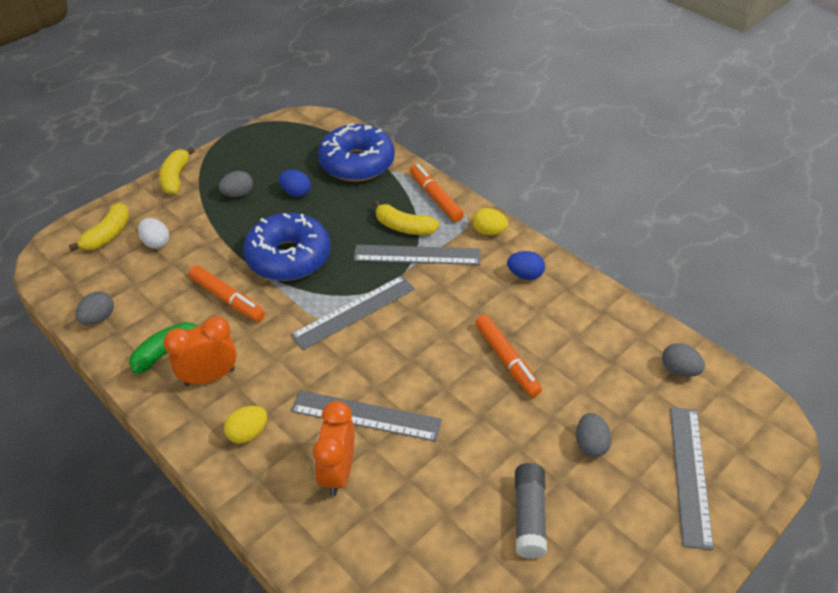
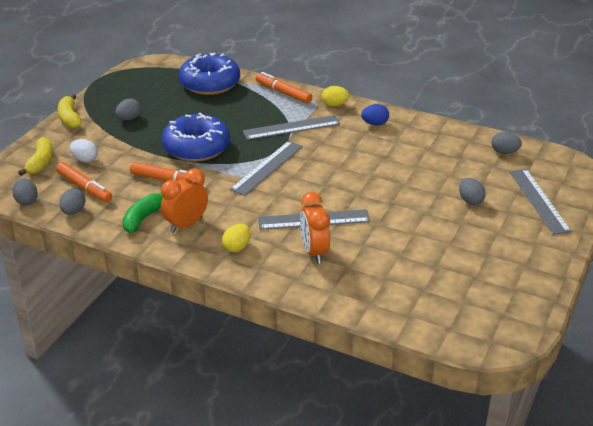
camera: 20 degrees left, 10 degrees down
(60, 288) = (26, 201): none -> grey egg
(296, 193) = (175, 109): blue egg -> none
(403, 227) = (271, 114): yellow banana -> none
(506, 360) = (390, 171): orange marker -> orange marker (84, 187)
(529, 516) = (452, 243): grey glue stick -> none

